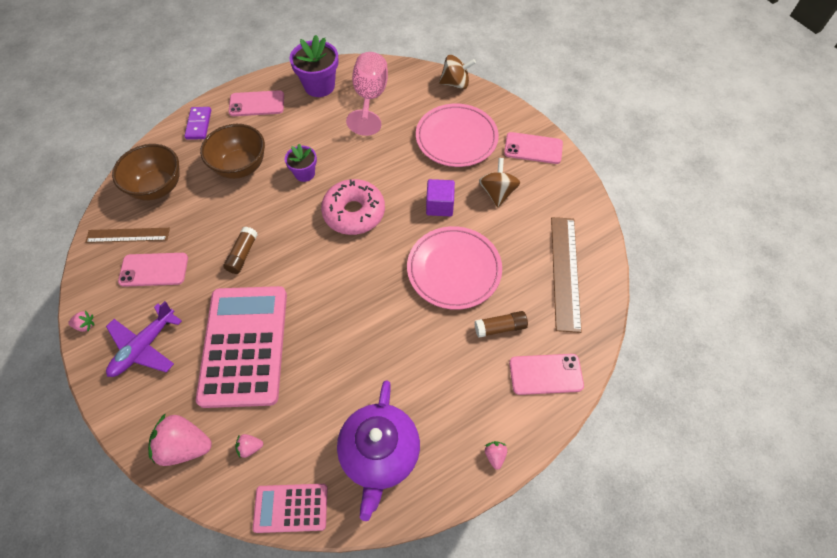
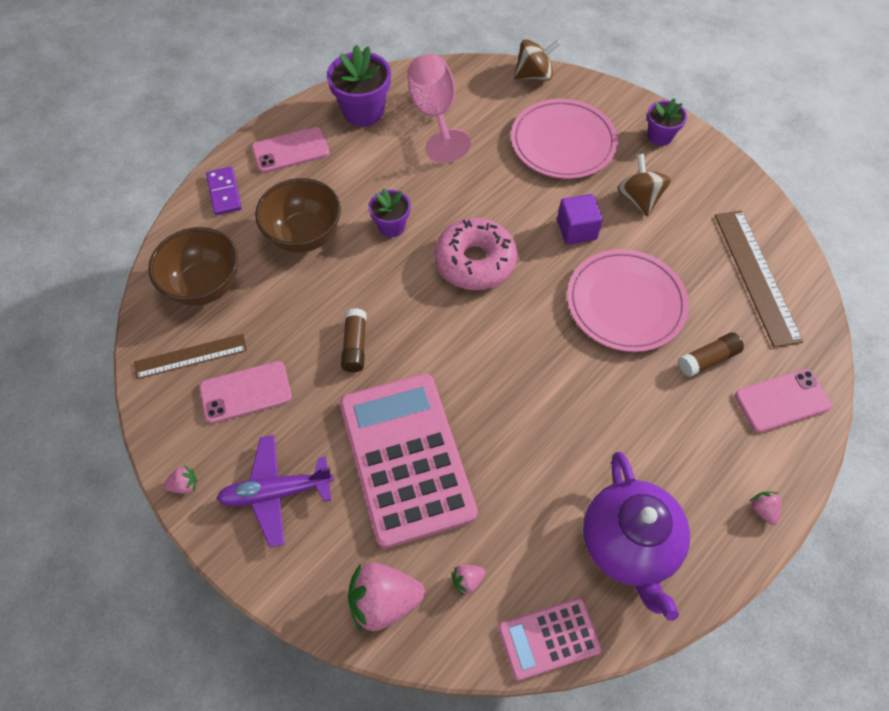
camera: 15 degrees left, 0 degrees up
(144, 347) = (276, 492): purple plane -> purple plane turned 60 degrees clockwise
(533, 148) = (660, 136): pink phone -> purple flower pot

